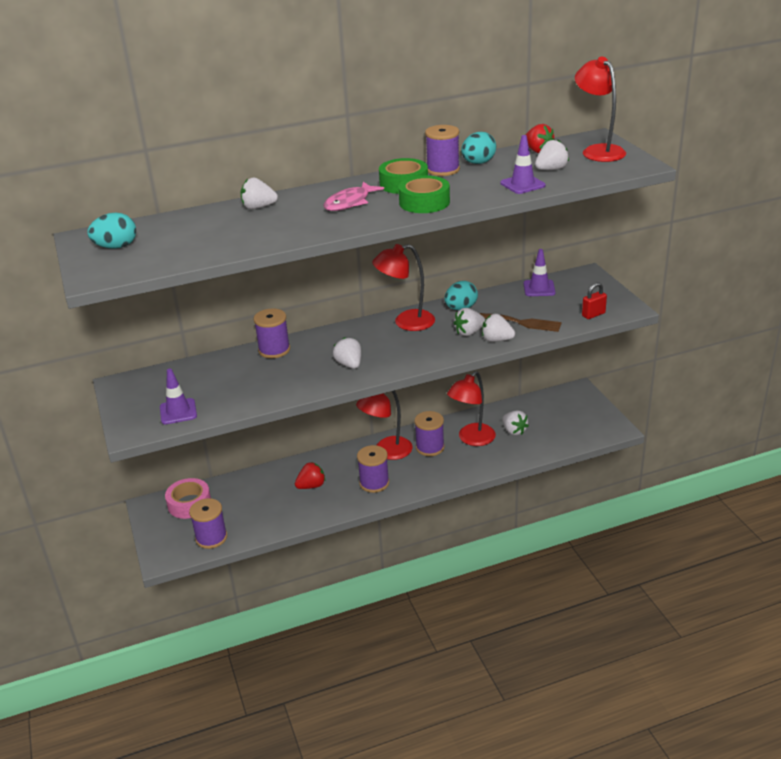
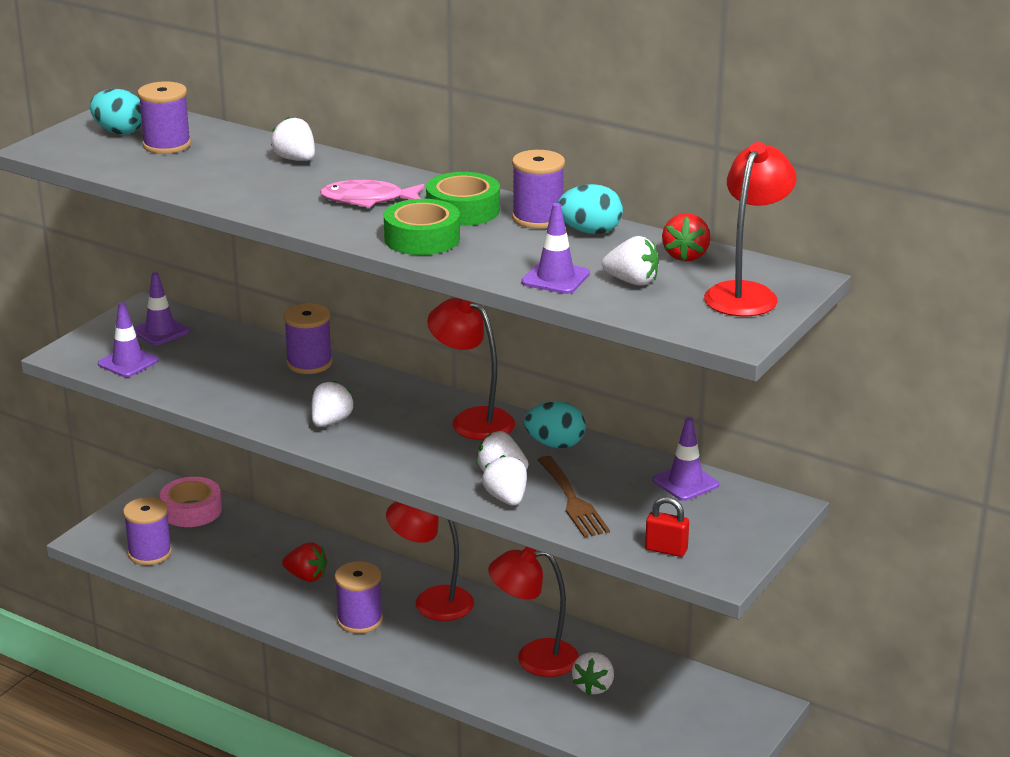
camera: 50 degrees right, 5 degrees down
(157, 387) = (160, 331): none -> purple traffic cone
(430, 447) = (478, 631): purple spool -> purple spool (167, 145)

